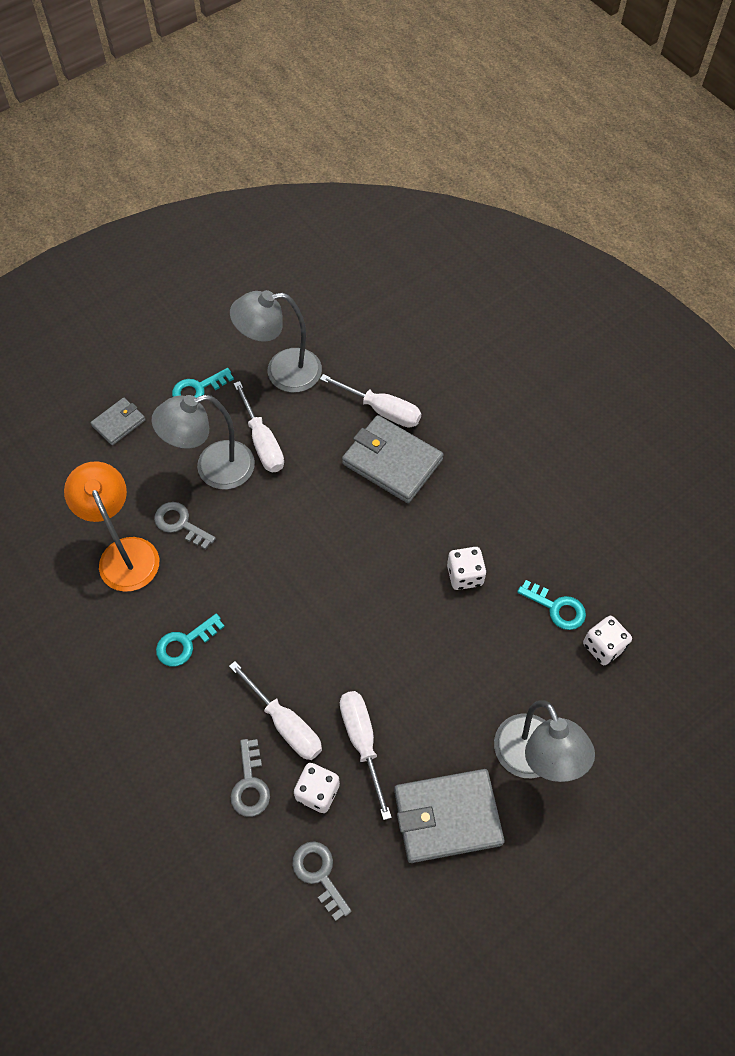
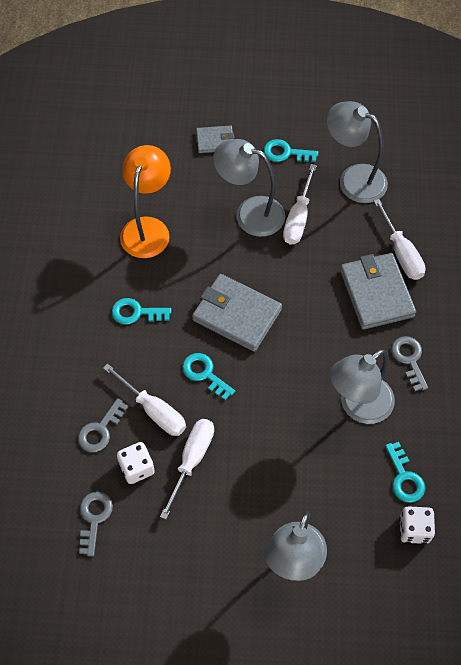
camera: 40 degrees right, 0 degrees up
(180, 524) = (198, 234): grey key -> grey key (409, 359)
(285, 724) = (154, 410): white screwdriver -> white screwdriver turned 45 degrees counterclockwise
(303, 651) = (205, 374): none -> turquoise key
(447, 817) = (204, 550): grey wallet -> grey wallet (237, 315)
(465, 575) = (358, 406): white dice -> grey lamp

